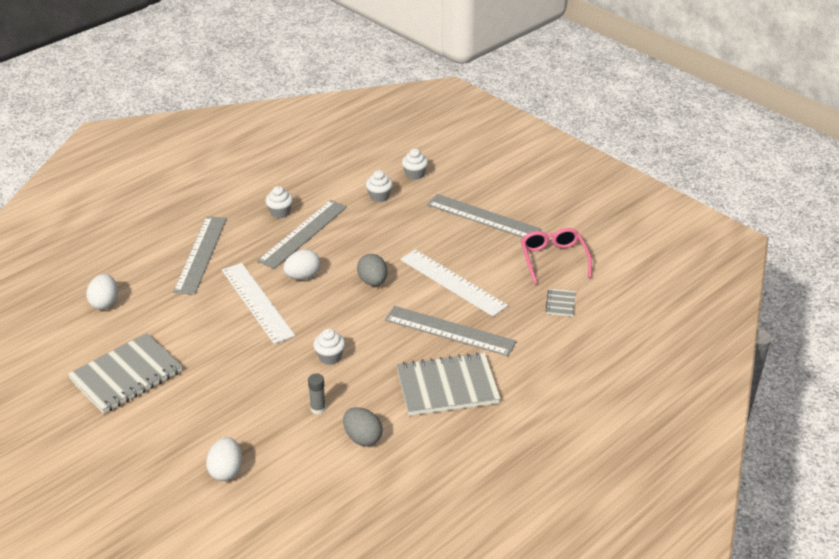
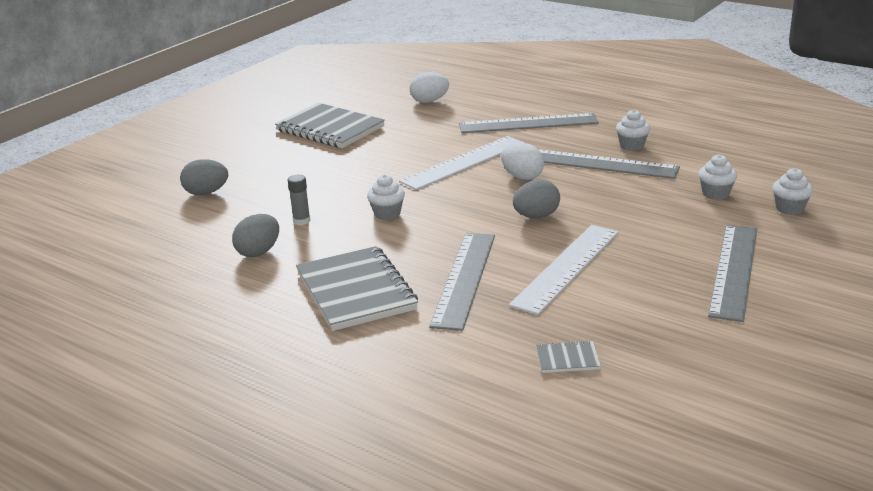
camera: 80 degrees right, 10 degrees down
(226, 471) = (206, 193): white egg -> grey egg
(553, 259) = (674, 341): pink glasses -> none

